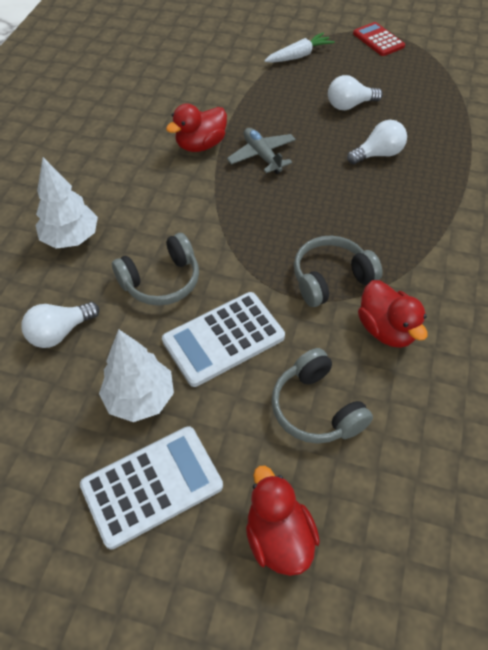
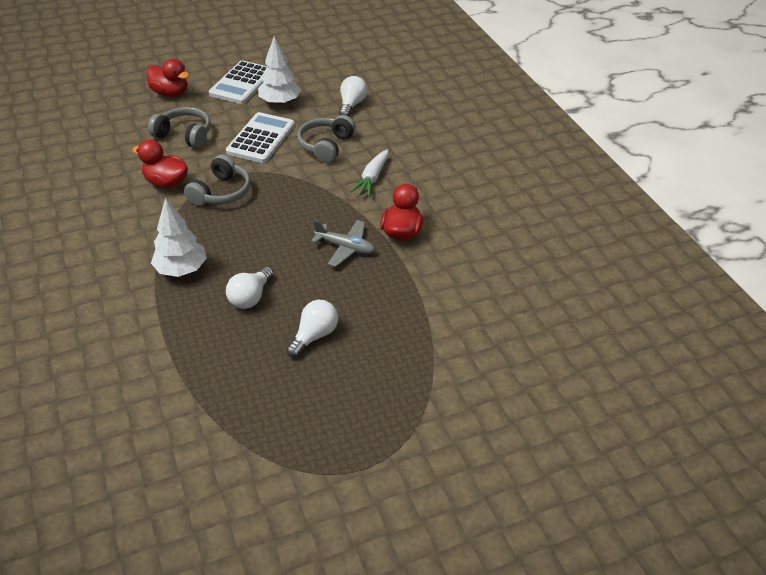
camera: 140 degrees right, 10 degrees down
(71, 238) = (407, 140): white tree -> white tree (181, 269)
(299, 56) = (418, 372): white carrot -> white carrot (372, 178)
(378, 40) = (354, 451): red calculator -> none

